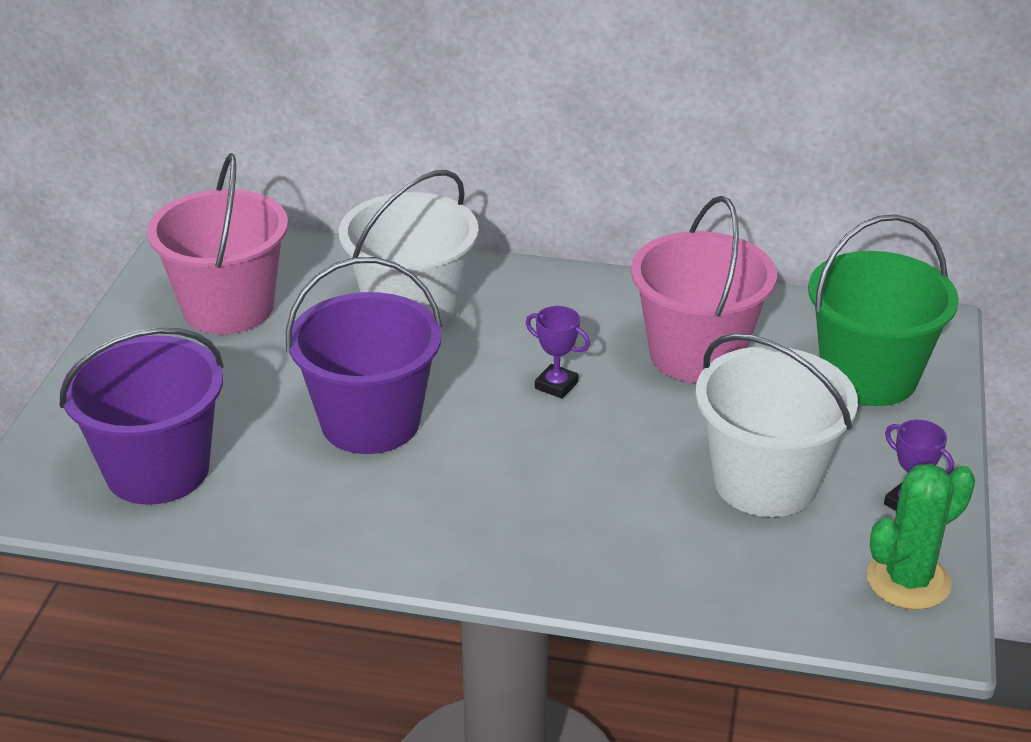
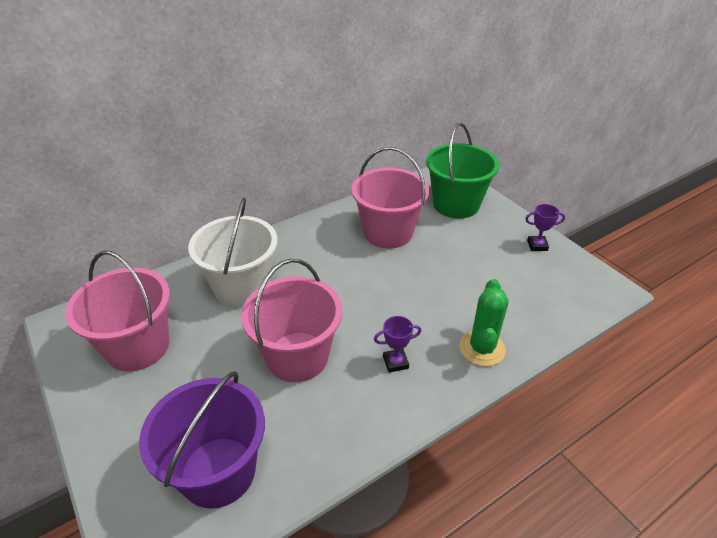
camera: 45 degrees left, 5 degrees up
(370, 422) = (297, 356): purple bucket -> pink bucket
(556, 385) = (354, 281): purple trophy -> purple trophy (395, 362)
(765, 482) = (485, 269): white bucket -> none
(908, 581) = (579, 275): green cactus -> green cactus (482, 348)

